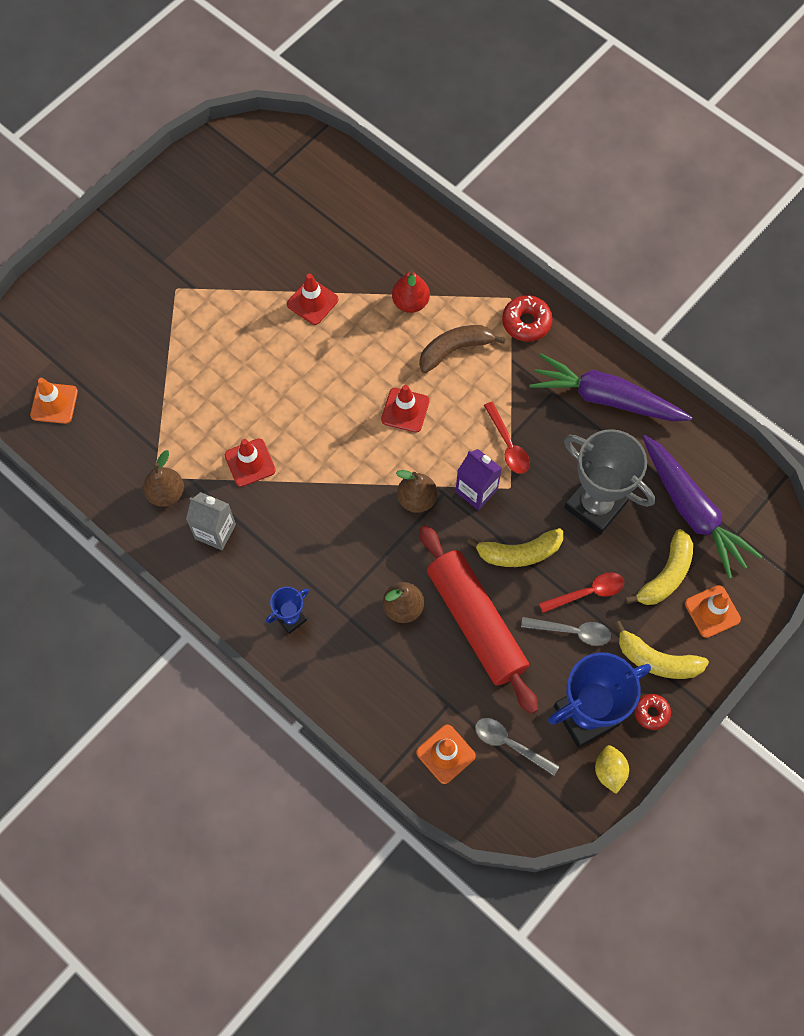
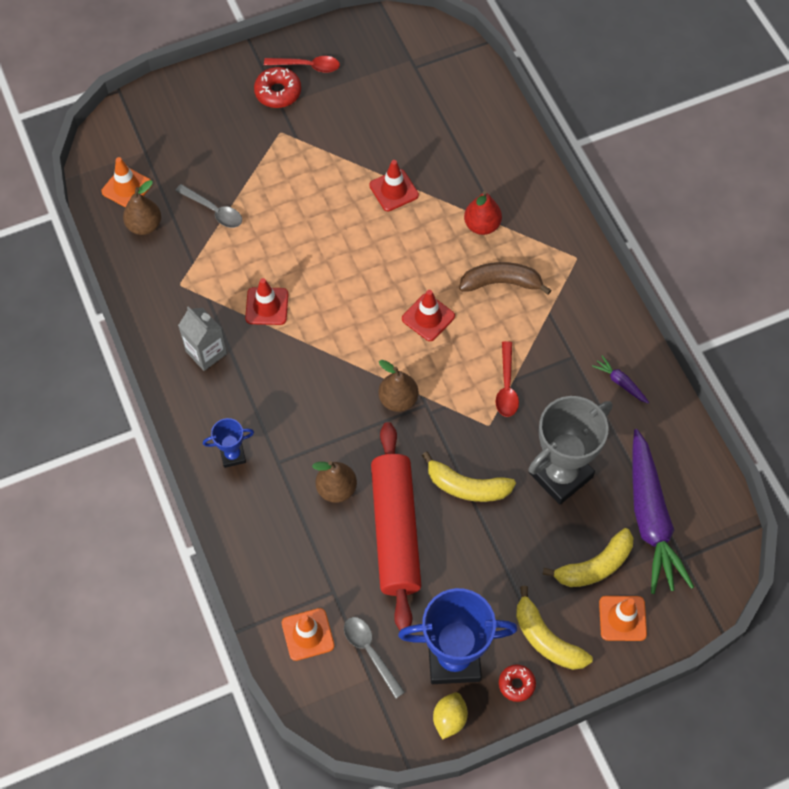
camera: 25 degrees right, 5 degrees down
(166, 493) = (181, 302): brown pear -> brown pear (144, 225)
(476, 490) = (456, 415): purple carton -> none
(526, 322) = (580, 285): red donut -> red donut (278, 92)
(572, 632) = (480, 578): grey spoon -> grey spoon (214, 211)
(588, 593) = (512, 549): red spoon -> red spoon (308, 66)
(595, 505) = (560, 474): grey trophy -> grey trophy turned 75 degrees clockwise
(606, 398) = (620, 382): purple carrot -> purple carrot, size x0.41

